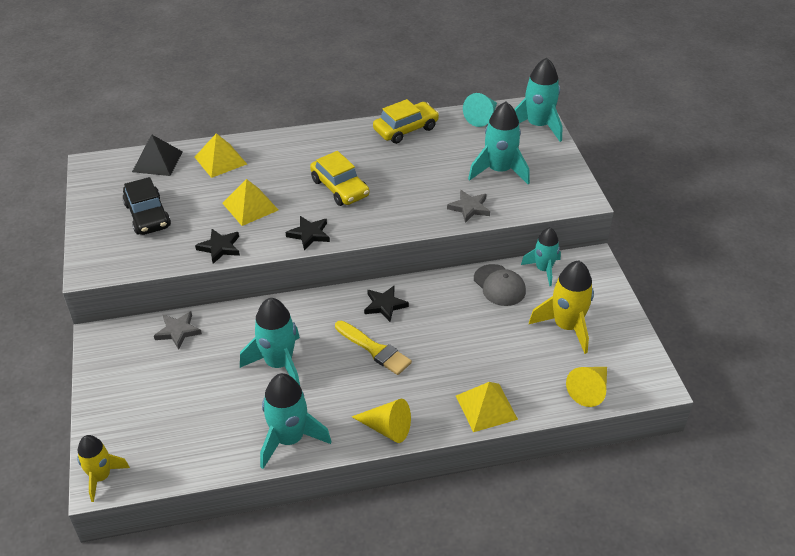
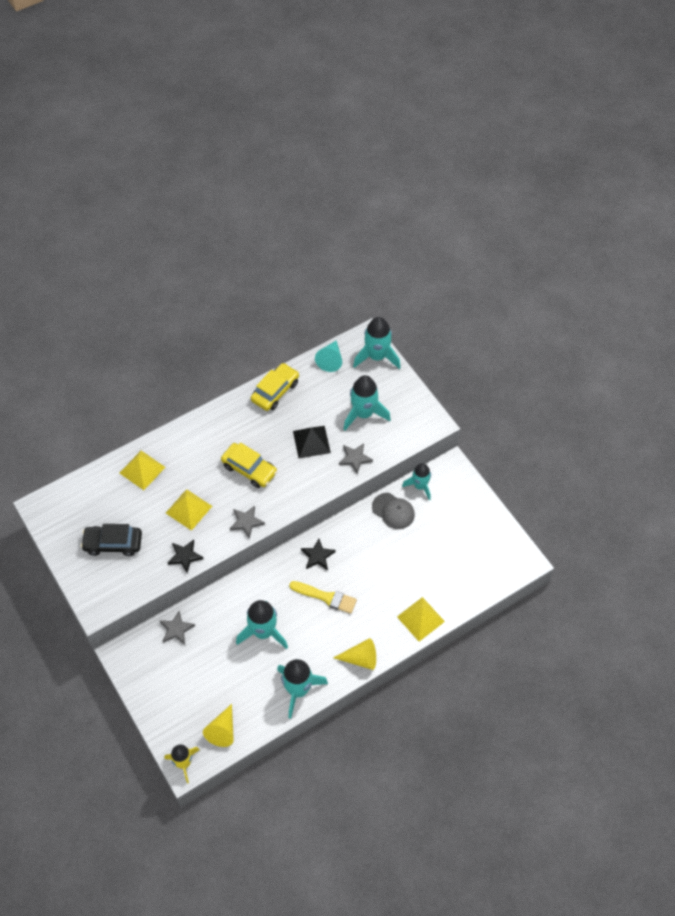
camera: 20 degrees left, 15 degrees up
(148, 215) = (113, 543): black car -> black car turned 135 degrees clockwise
(157, 161) = (91, 487): black pyramid -> black pyramid (311, 442)
(309, 234) = (246, 522): black star -> grey star
(566, 326) = (452, 532): yellow rocket -> none
(589, 390) = (484, 582): yellow cone -> yellow cone (222, 730)

